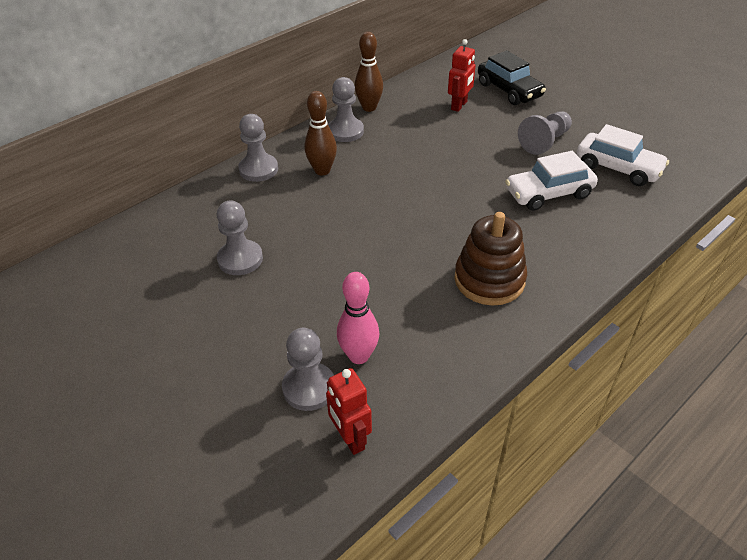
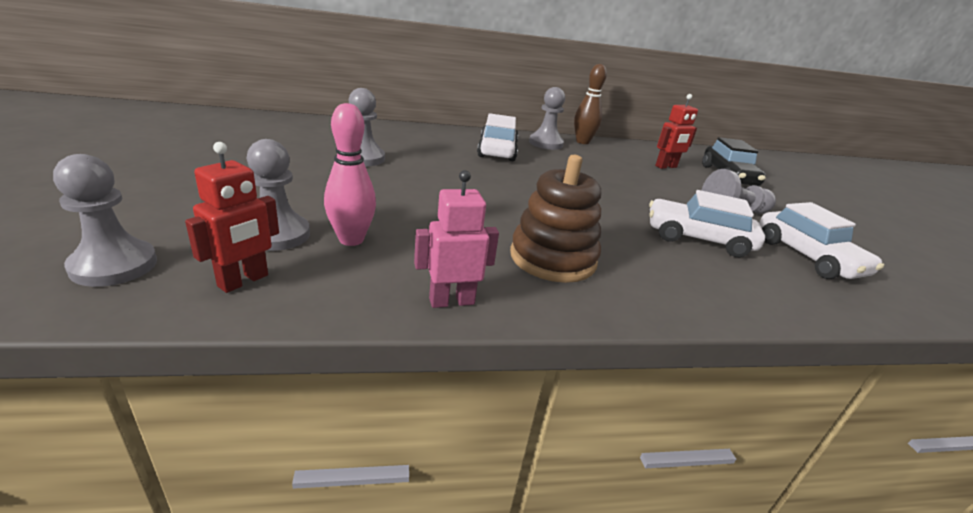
camera: 30 degrees right, 15 degrees down
(258, 169) = (451, 133): grey pawn -> grey pawn (114, 265)
(322, 170) = (497, 150): brown bowling pin -> white car
(350, 439) = (243, 281): red robot -> red robot turned 150 degrees counterclockwise
(476, 361) = (451, 301): none -> pink robot

